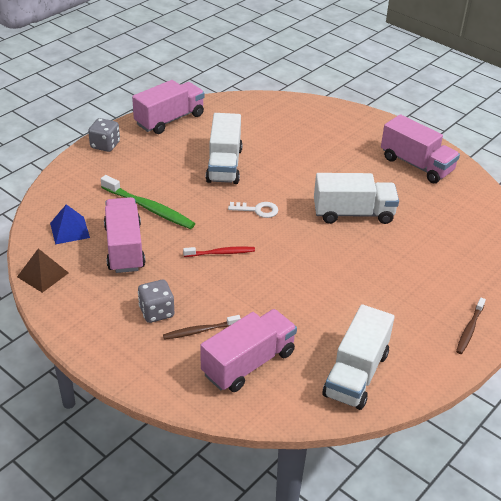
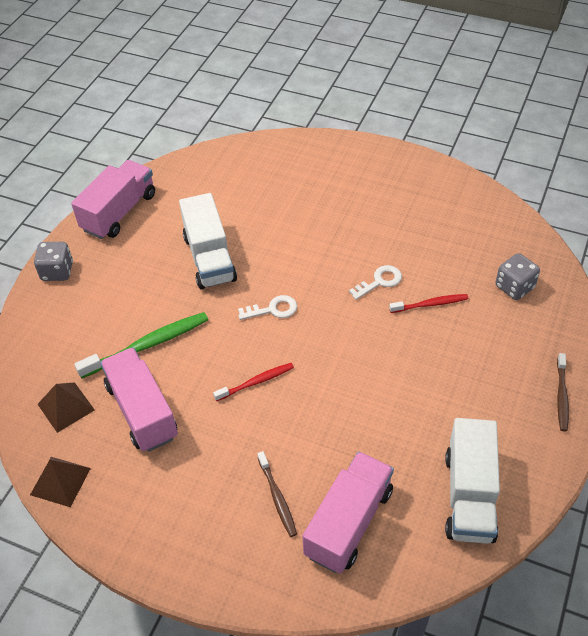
camera: 15 degrees left, 10 degrees up
(69, 230) = (66, 407): blue pyramid -> brown pyramid
(149, 208) = (147, 345): green toothbrush -> green toothbrush turned 45 degrees counterclockwise
(156, 312) = (217, 488): grey dice -> grey dice (514, 287)
(200, 331) = (277, 497): brown toothbrush -> brown toothbrush turned 75 degrees counterclockwise
(353, 213) = (380, 281): white truck -> white key
(387, 239) = (430, 304): none -> red toothbrush
(416, 165) = (420, 194): pink truck -> none

